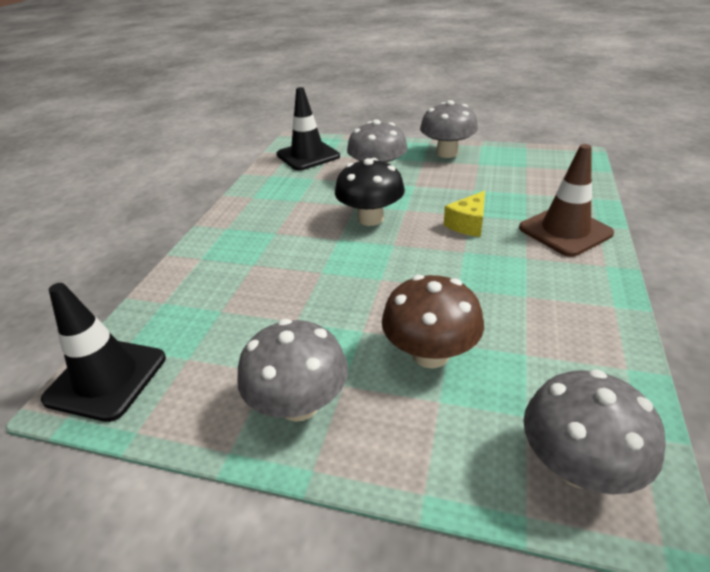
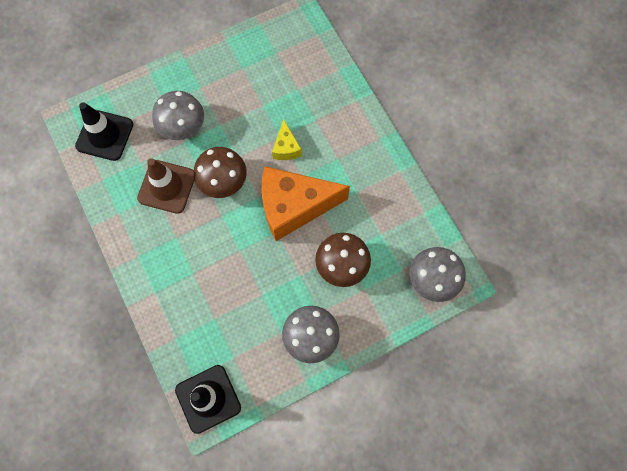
camera: 45 degrees left, 35 degrees up
(370, 218) = (223, 182): black mushroom -> brown mushroom
(426, 269) = (294, 206): none -> orange cheese
(447, 153) = (209, 66): grey mushroom -> none
(565, 231) = (343, 118): brown traffic cone -> brown traffic cone (167, 186)

